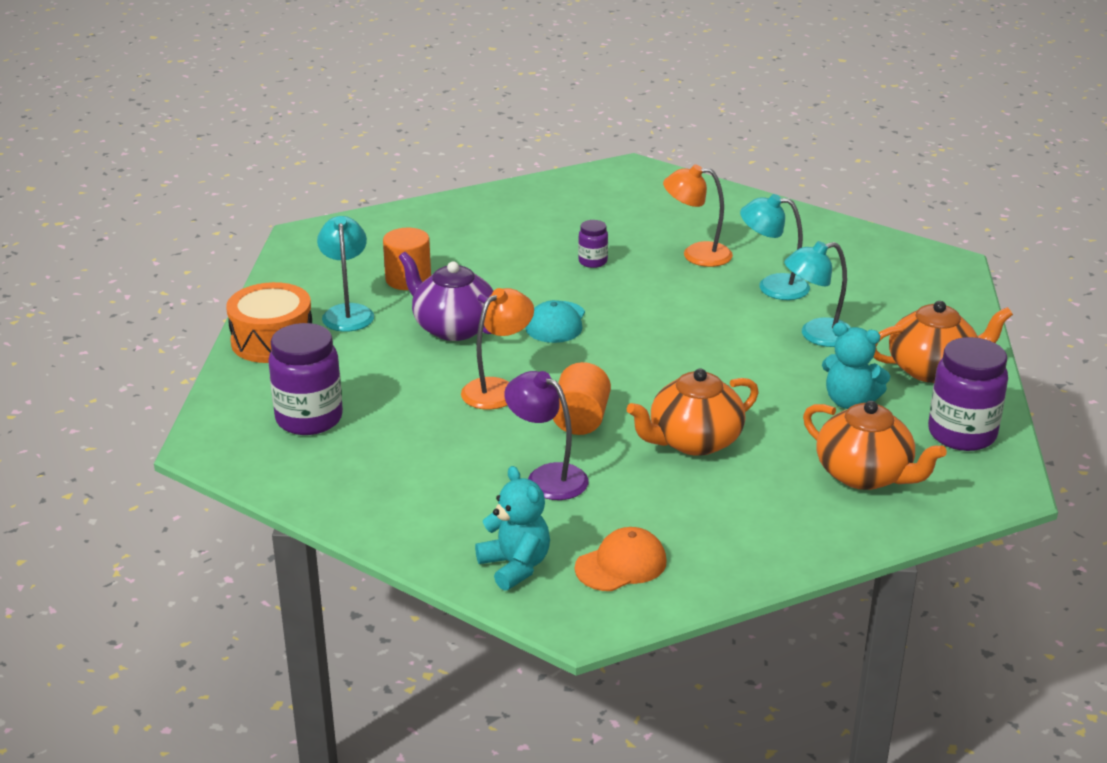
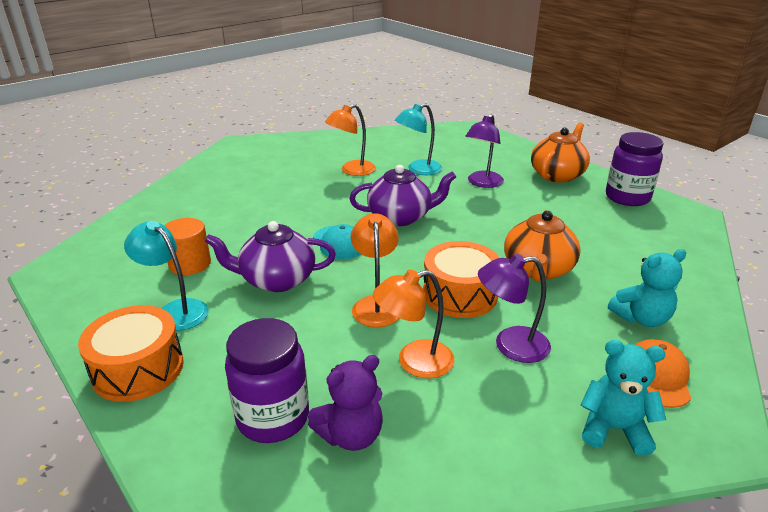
camera: 45 degrees left, 0 degrees up
(339, 457) = (351, 435): none -> purple teddy bear
(454, 443) = (414, 362): none -> orange lamp
(580, 420) = (460, 294): orange cylinder -> orange drum
(592, 262) = (300, 198): purple jar -> none
(656, 327) = (400, 217): none -> purple teapot
(816, 335) = (482, 183): turquoise lamp -> purple lamp
(850, 401) = (558, 207): turquoise teddy bear -> turquoise teddy bear (641, 318)
(864, 475) = (637, 239): orange teapot -> none

